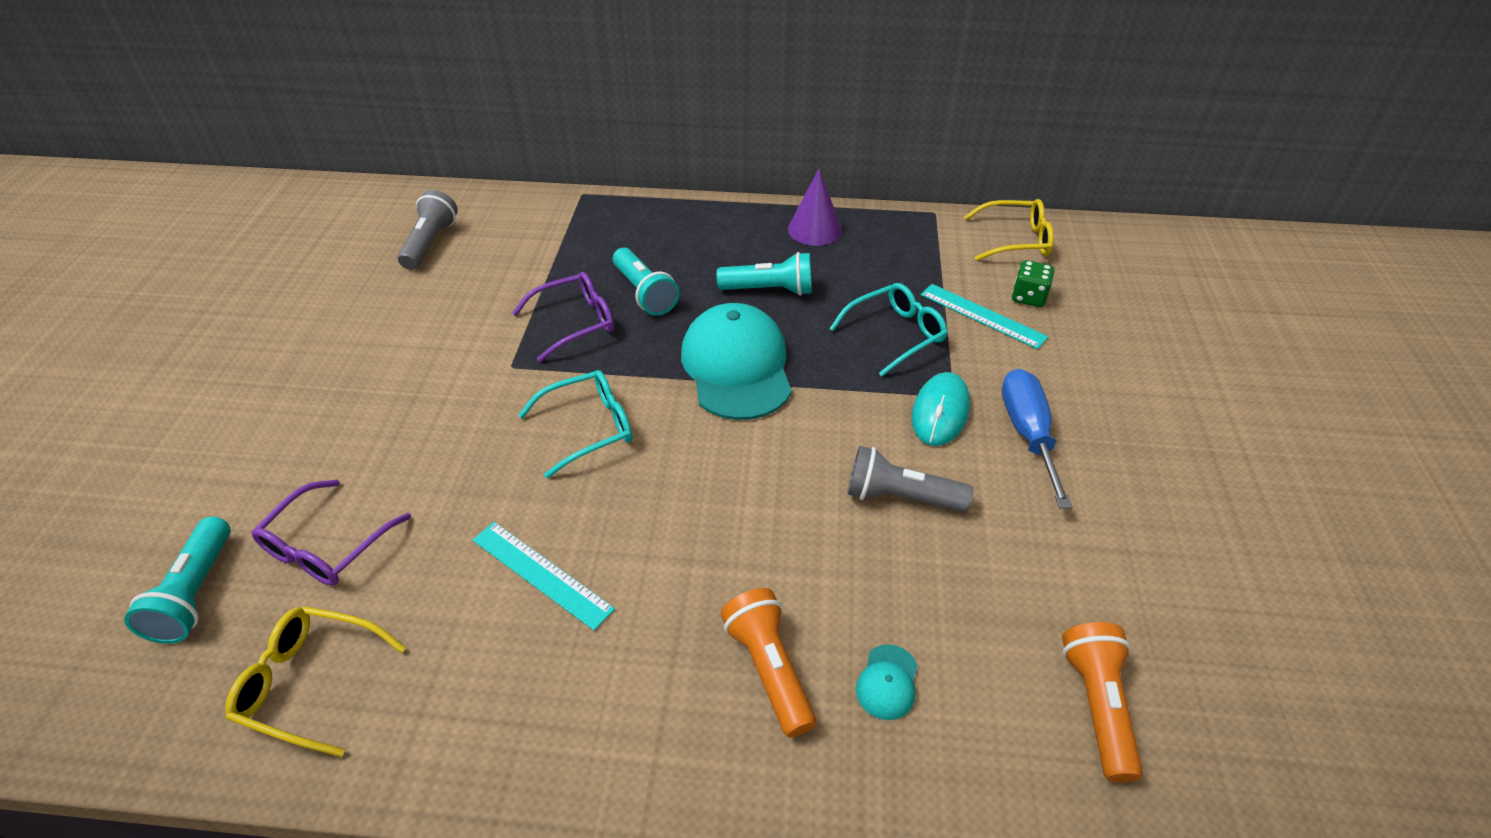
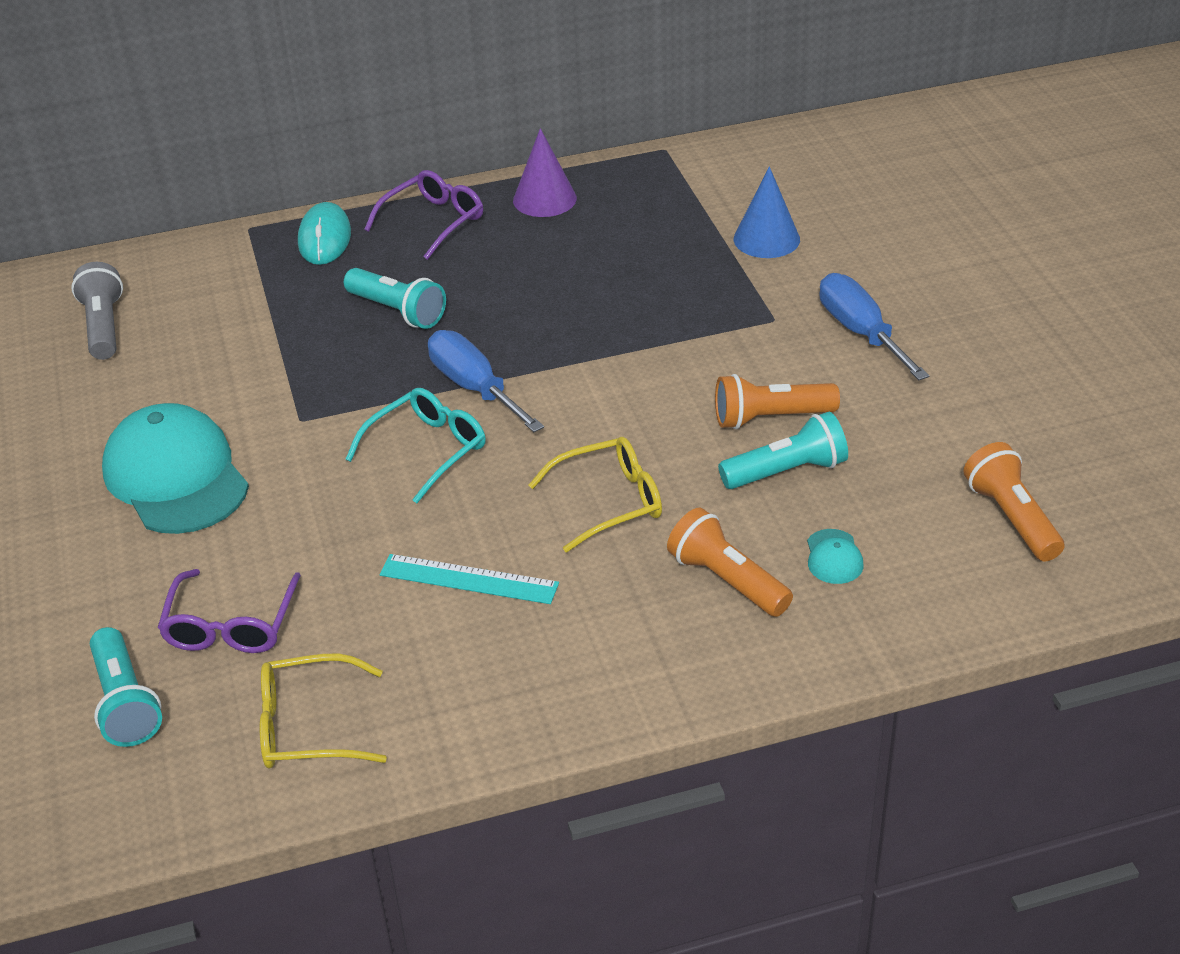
camera: 20 degrees left, 5 degrees down
(574, 322) = (340, 360): purple glasses -> purple glasses (433, 222)
(662, 381) = (474, 388): none -> blue screwdriver
(737, 366) = (544, 353): turquoise cap -> turquoise cap (176, 476)
(769, 290) = (532, 272): turquoise flashlight -> turquoise flashlight (786, 471)
(895, 335) = (688, 280): turquoise glasses -> none
(900, 497) = (770, 418): grey flashlight -> orange flashlight
(940, 412) = (770, 337): turquoise mouse -> turquoise mouse (324, 238)
(982, 315) = (766, 239): turquoise ruler -> blue cone
(1015, 240) = (763, 156): yellow glasses -> yellow glasses (608, 502)
(1028, 297) = (803, 209): green dice -> none

